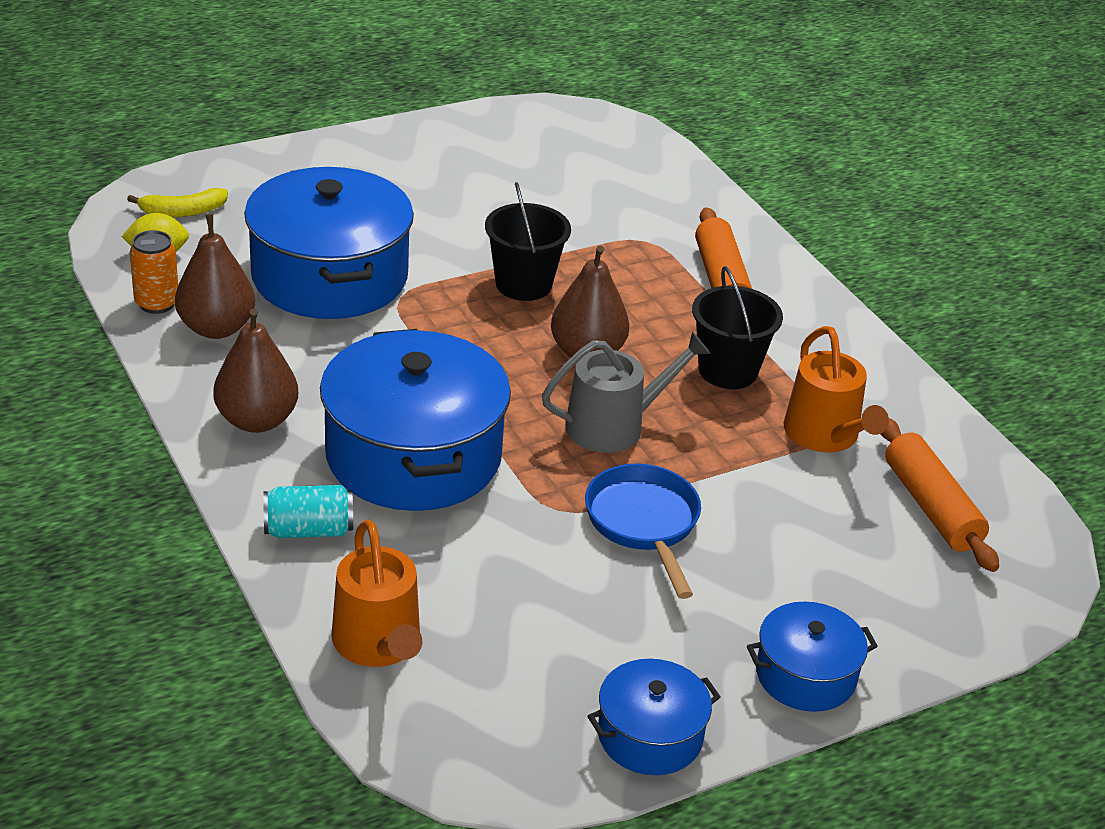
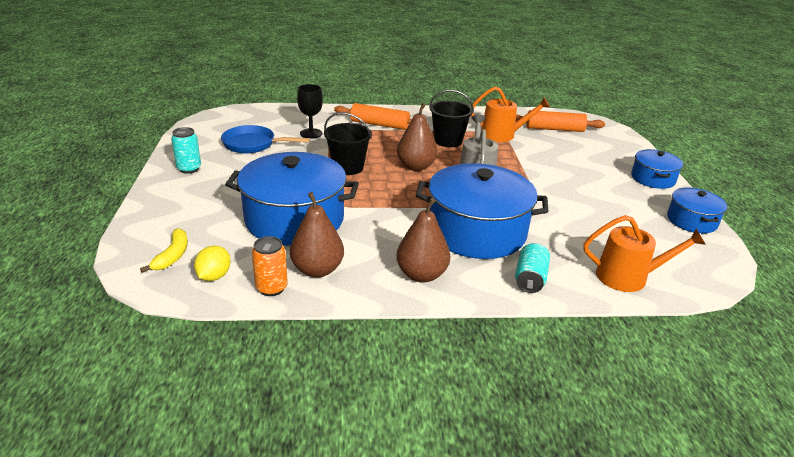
camera: 65 degrees left, 5 degrees down
(402, 151) = (189, 169): none -> turquoise can
(614, 219) = (311, 133): none -> black goblet
(644, 524) = (550, 186): blue pan -> blue pan (253, 144)

